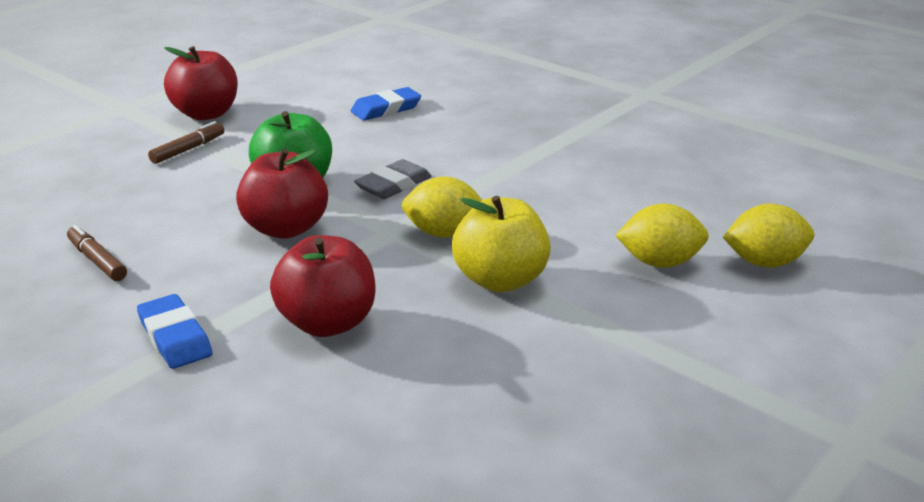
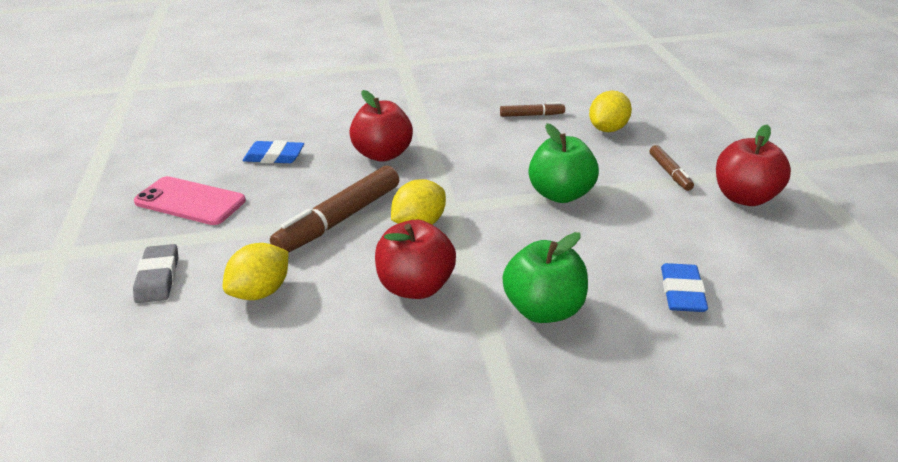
camera: 130 degrees right, 5 degrees up
(175, 337) = (429, 118): blue eraser -> blue eraser (274, 156)
(285, 229) = (500, 173): red apple -> red apple (416, 287)
(393, 185) = (514, 233): grey eraser -> grey eraser (158, 277)
(479, 144) = (544, 309): none -> green apple
(500, 280) = (340, 219): yellow apple -> brown marker
(630, 414) = (190, 201): none -> pink phone
(764, 262) = (184, 342): yellow lemon -> yellow lemon (608, 129)

